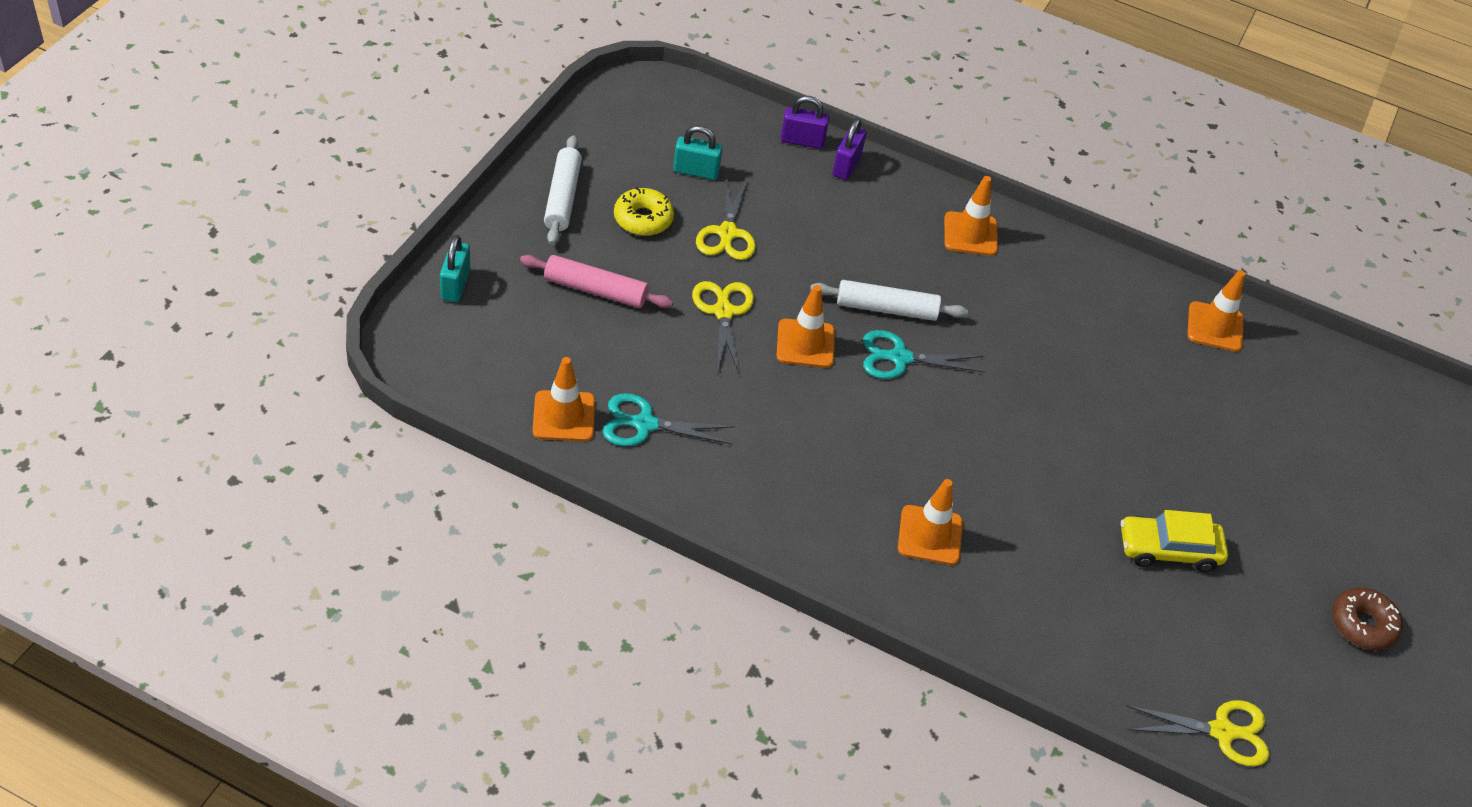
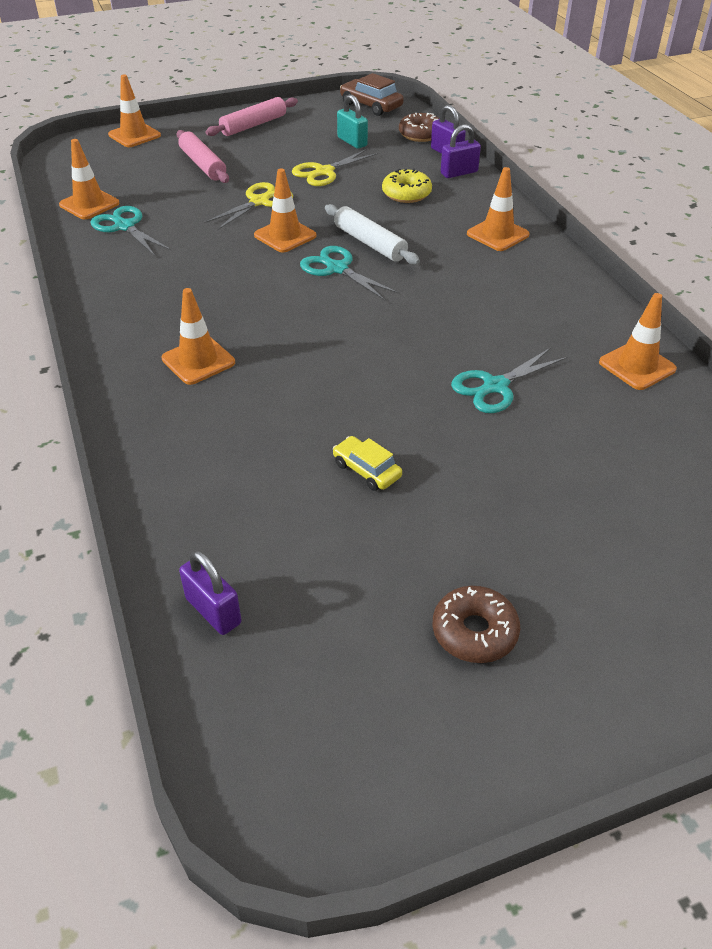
camera: 50 degrees right, 5 degrees down
(455, 285) = (134, 135): turquoise padlock -> orange traffic cone
(563, 197) = (253, 125): white rolling pin -> pink rolling pin
(642, 101) = (371, 106): none -> brown car
(643, 219) = (283, 148): yellow donut -> yellow donut (406, 194)
(746, 124) = (420, 134): none -> brown donut
(1155, 411) = (495, 386): none -> turquoise scissors
(1168, 550) = (366, 470): yellow car -> yellow car, size x0.65
(1222, 731) = (213, 611): yellow scissors -> purple padlock

